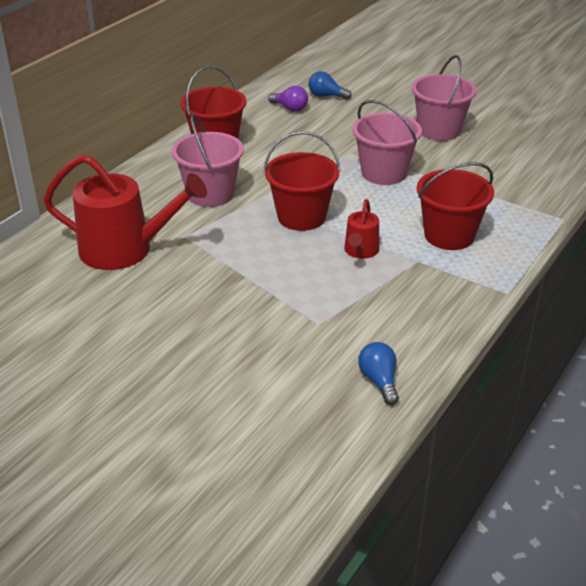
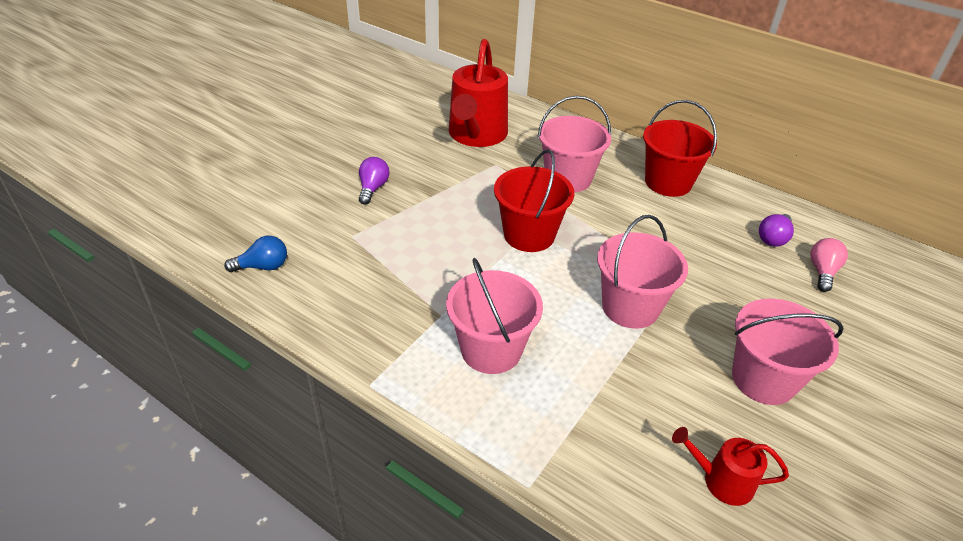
camera: 90 degrees right, 5 degrees up
(232, 317) = (373, 188): none -> purple light bulb
(326, 96) = (822, 272): blue light bulb -> pink light bulb
(360, 251) = (464, 272): red watering can -> red watering can (722, 481)
(449, 235) = (491, 350): red bucket -> pink bucket

